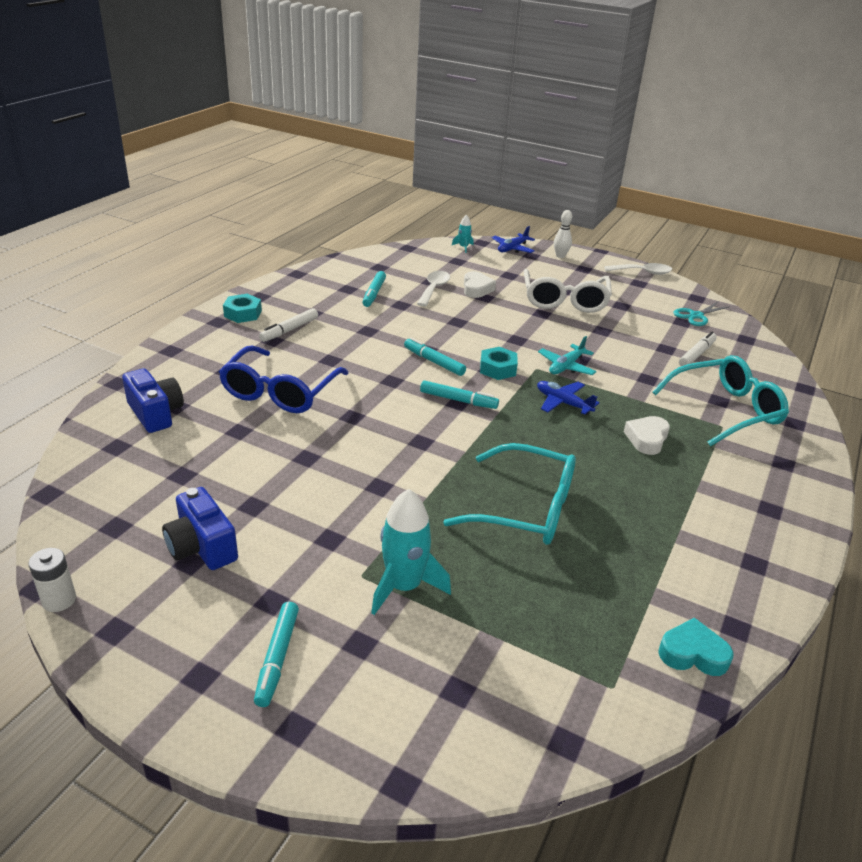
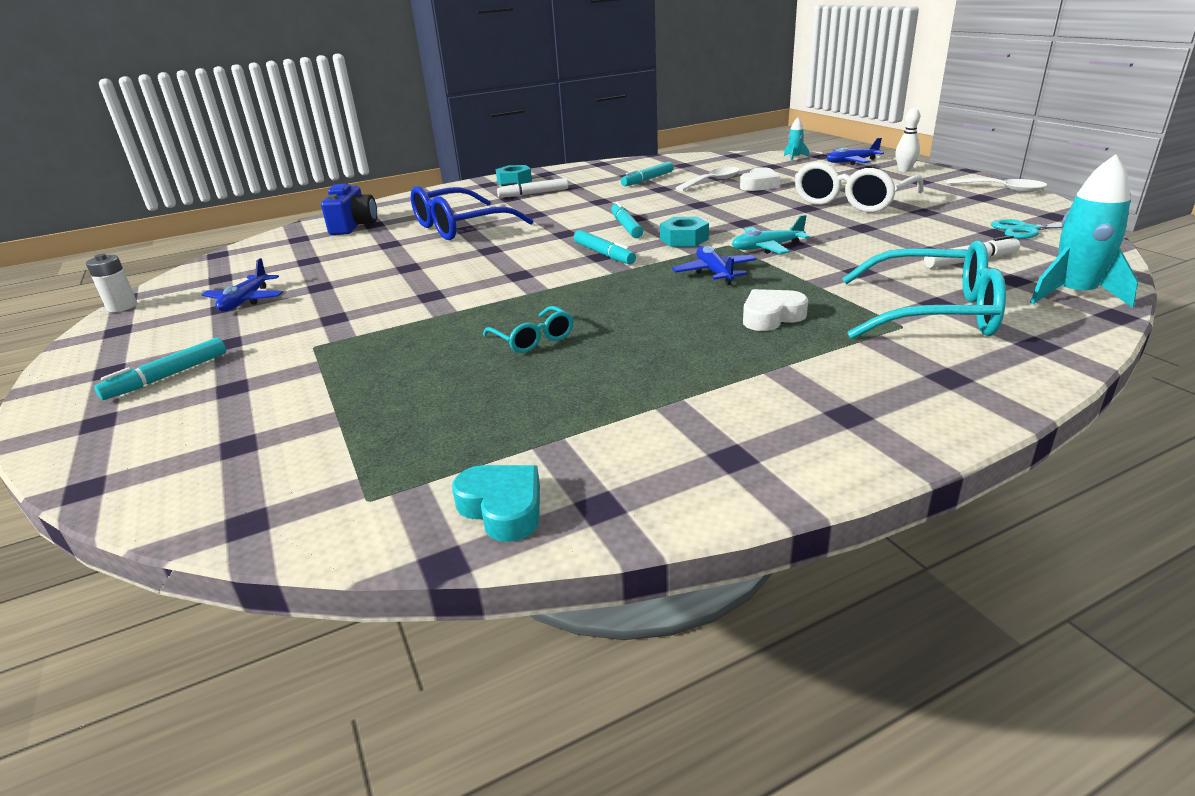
camera: 40 degrees right, 5 degrees down
(202, 547) = (246, 301): blue camera -> blue plane
(404, 586) = (330, 362): turquoise rocket -> turquoise rocket (1073, 295)
(525, 508) = (533, 339): turquoise glasses -> turquoise glasses, size x0.50

